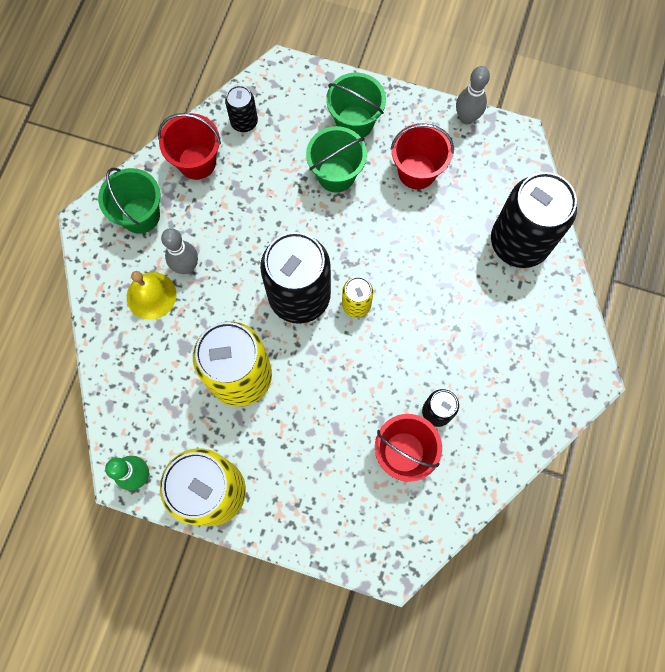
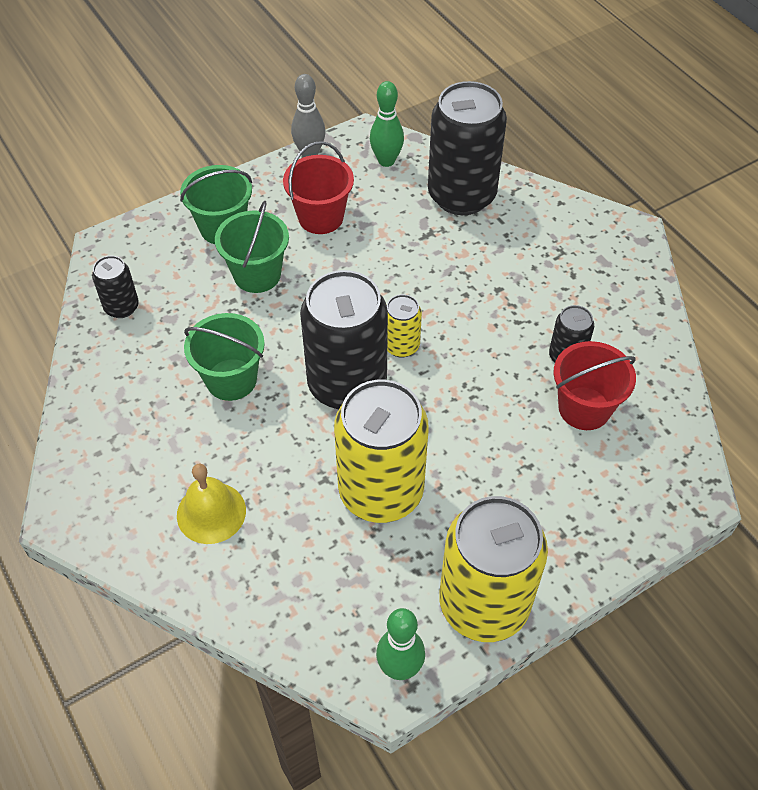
camera: 50 degrees left, 20 degrees down
(140, 215) = (114, 461): green bucket -> green bucket (231, 379)
(186, 266) = (215, 458): grey bowling pin -> none
(197, 162) = (116, 373): red bucket -> none
(506, 170) = (386, 161): none -> green bowling pin

